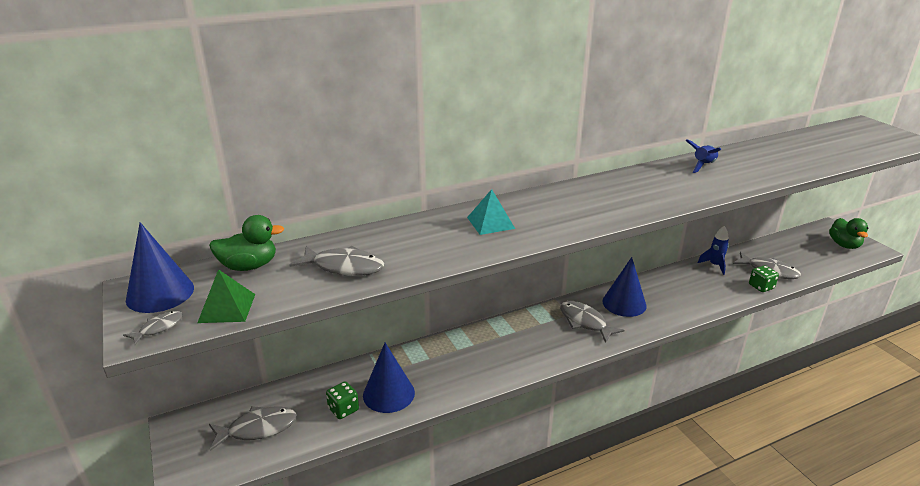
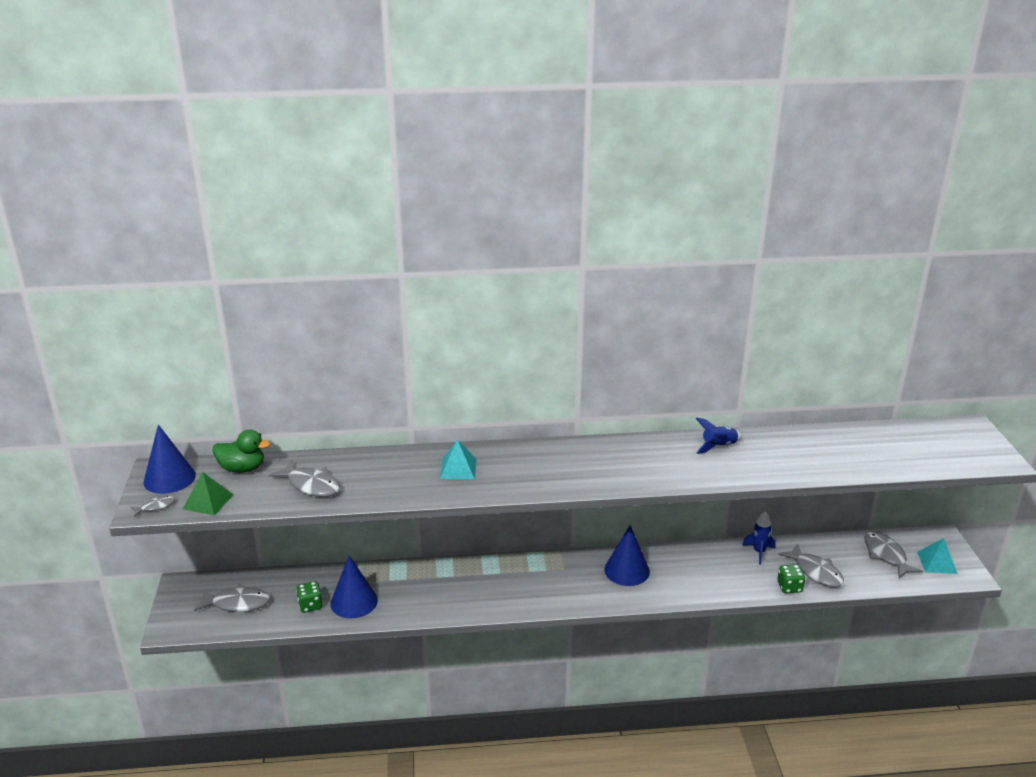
camera: 20 degrees right, 0 degrees up
(585, 322) = (572, 580): grey fish -> grey fish (886, 555)
(844, 245) = (937, 562): green duck -> turquoise pyramid

